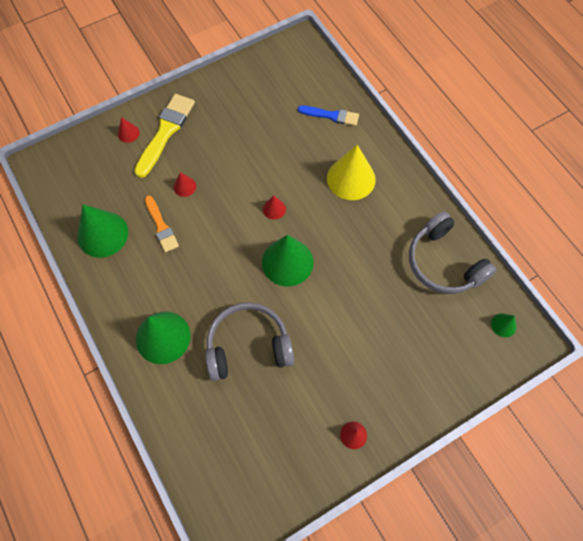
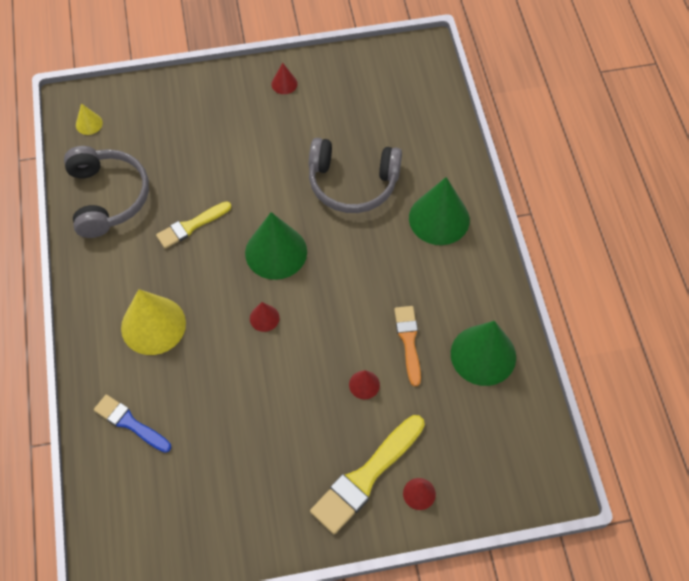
camera: 160 degrees left, 5 degrees down
(364, 261) = (191, 226): none -> yellow brush
(503, 325) = (89, 124): green cone -> yellow cone

